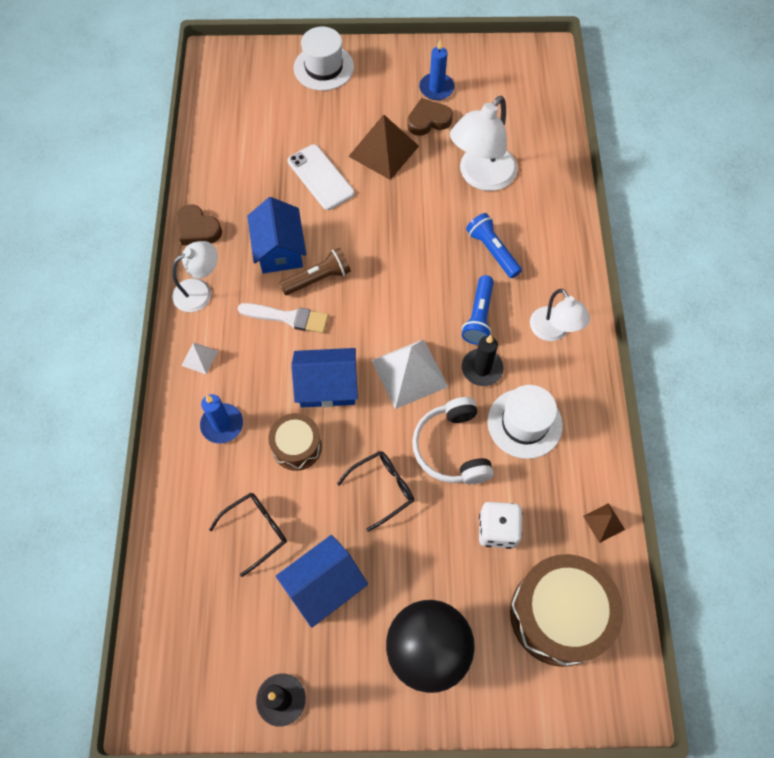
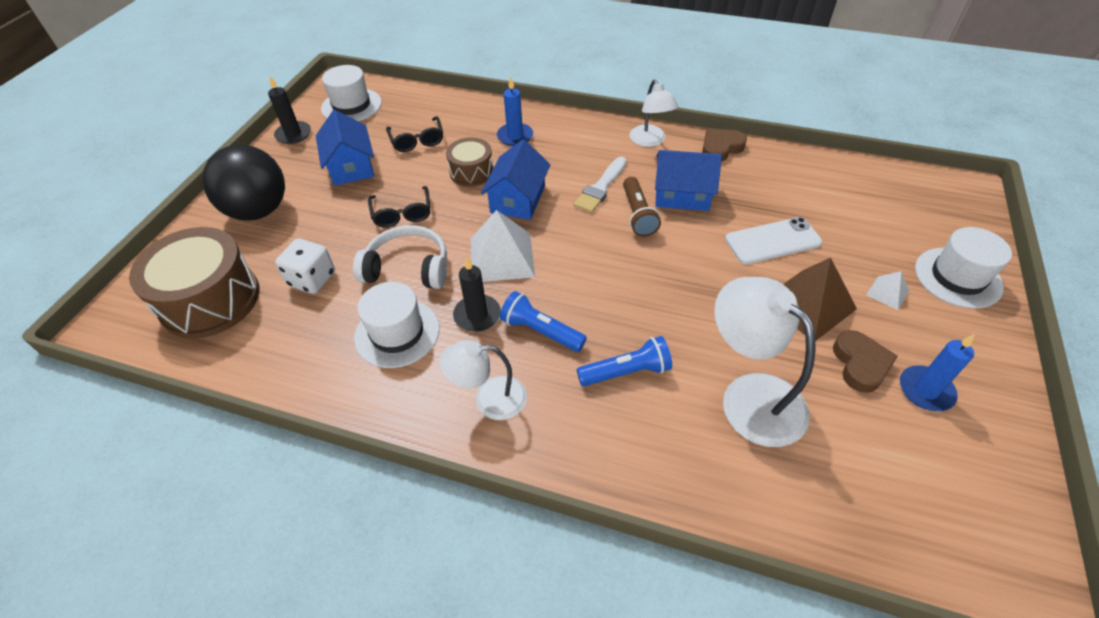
camera: 110 degrees right, 15 degrees down
(200, 358) = (582, 133): white pyramid -> white pyramid (887, 293)
(200, 655) = (351, 106): none -> white hat
(604, 522) = (255, 365): brown pyramid -> none

